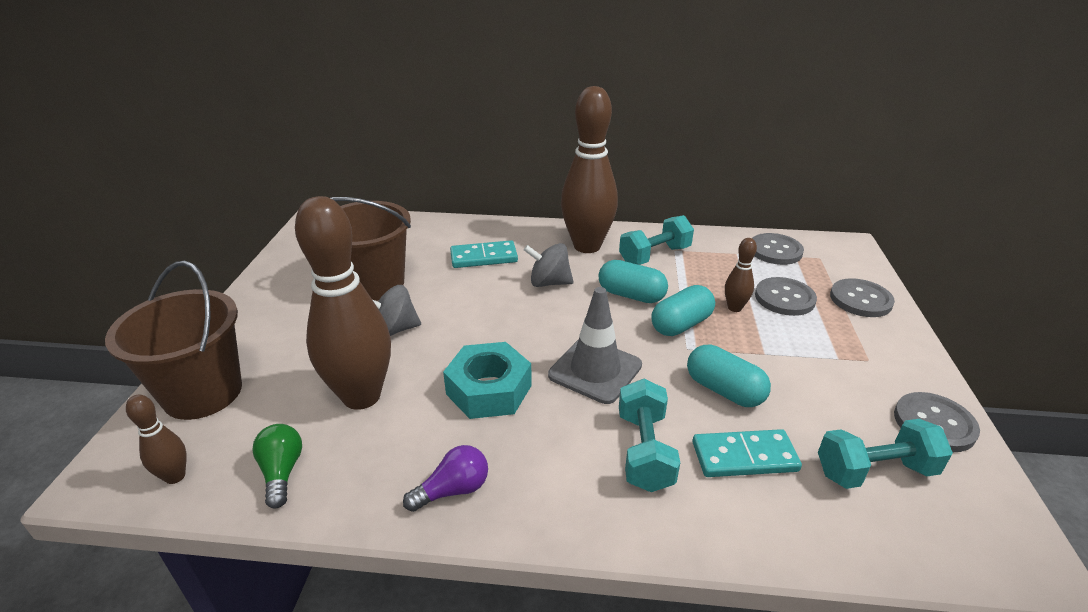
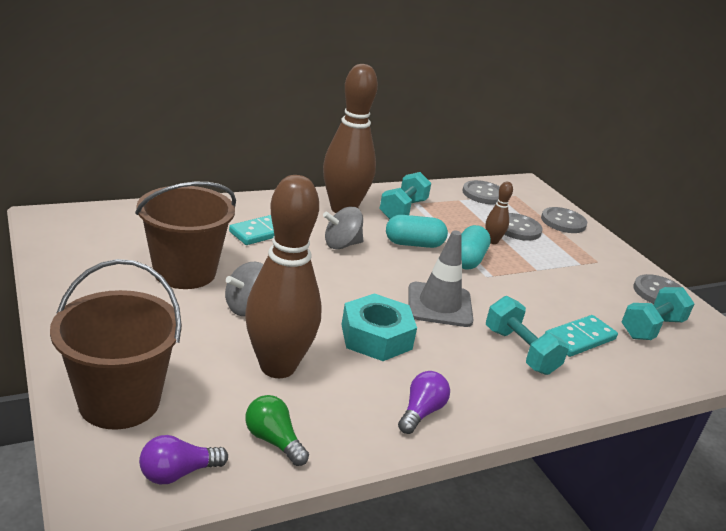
camera: 35 degrees left, 5 degrees down
(175, 476) = (178, 473): brown bowling pin -> purple light bulb
(724, 390) = (533, 300): turquoise capsule -> none

